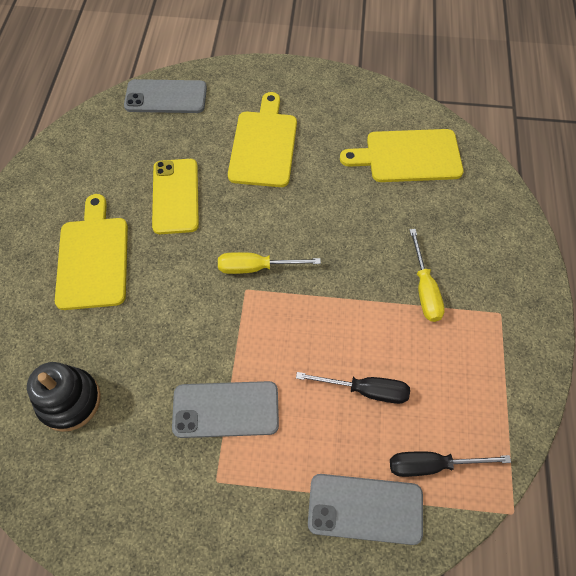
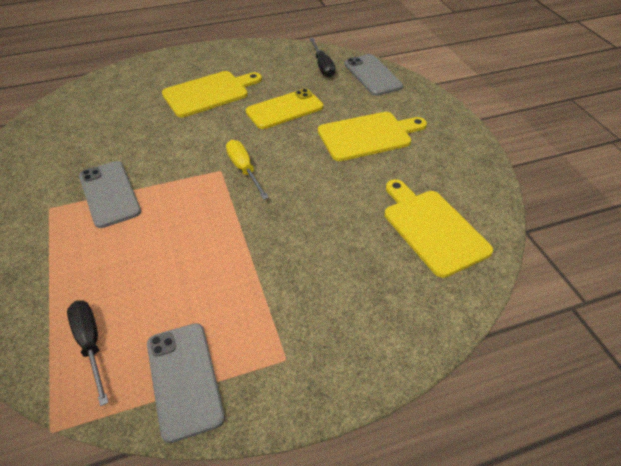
camera: 65 degrees right, 15 degrees down
(69, 401) = (95, 121): black stacking toy -> none
(365, 390) = (153, 272): black screwdriver -> black screwdriver (322, 66)
(365, 509) = (38, 305): grey phone -> grey phone (184, 379)
(424, 289) = (281, 285): yellow screwdriver -> none

